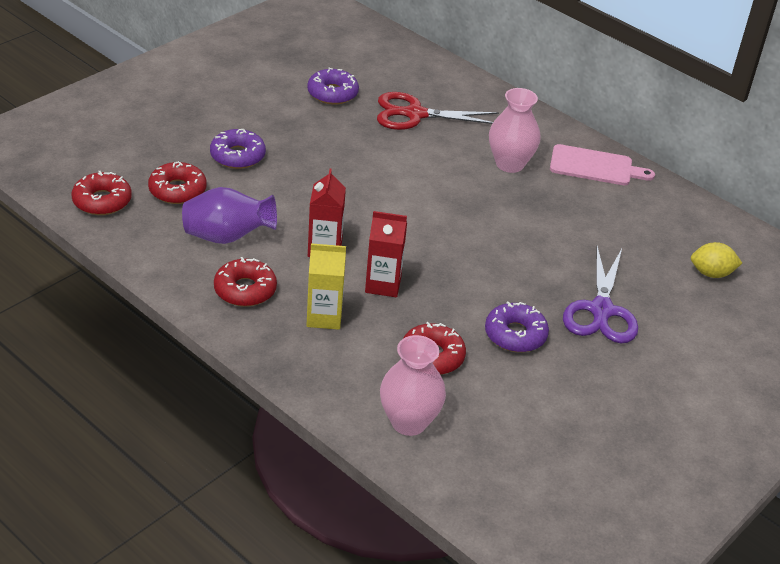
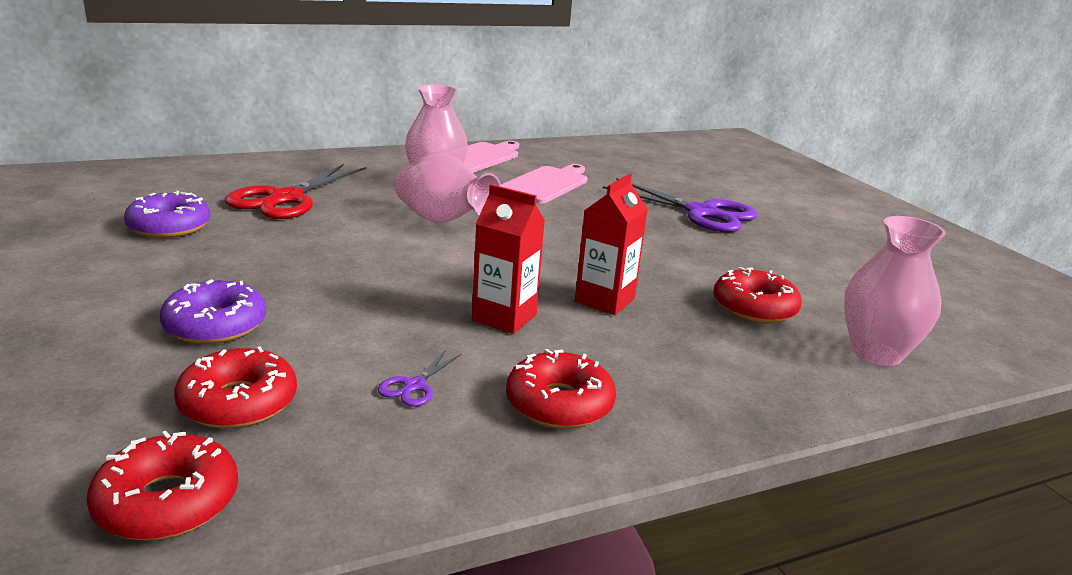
camera: 65 degrees left, 15 degrees down
(227, 237) = (414, 386): purple vase -> purple scissors
(324, 317) = (653, 356): yellow carton -> none
(444, 187) = (443, 221): none -> pink vase
(515, 335) = (727, 257): purple donut -> none
(573, 215) = (546, 184): none -> pink cutting board
(711, 273) = (666, 165): yellow lemon -> none

